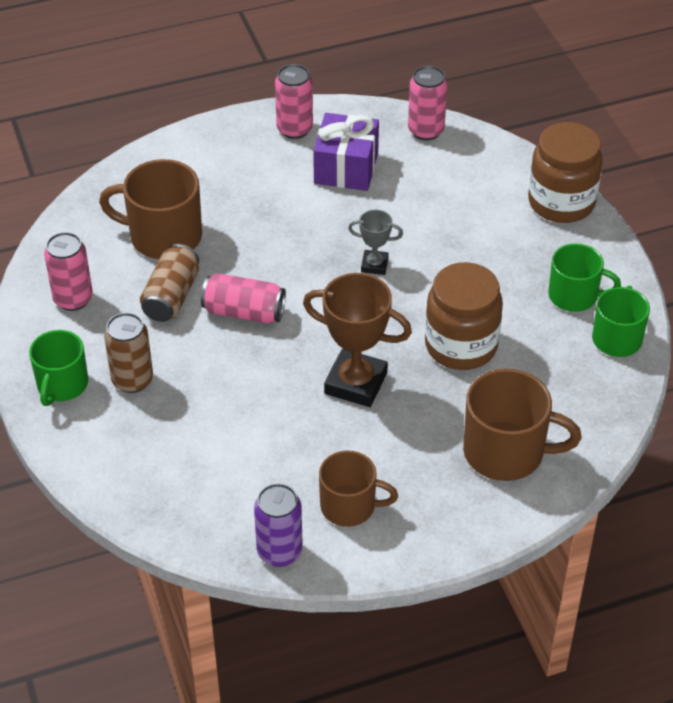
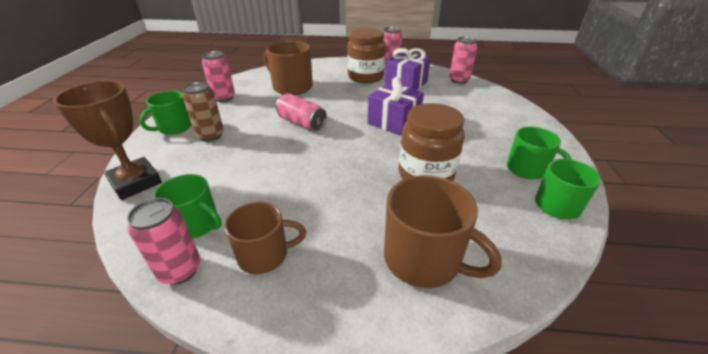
camera: 25 degrees right, 10 degrees down
(171, 296) = (271, 108): brown can -> none
(247, 504) = (196, 224): none -> green mug
(279, 551) = (180, 270): purple can -> pink can
(349, 506) = (264, 254): brown mug -> brown mug turned 45 degrees counterclockwise
(356, 383) = (337, 174): brown trophy -> brown trophy (135, 182)
(374, 265) = (394, 122): grey trophy -> purple gift
(561, 202) = (532, 122): brown jar -> brown jar (365, 77)

